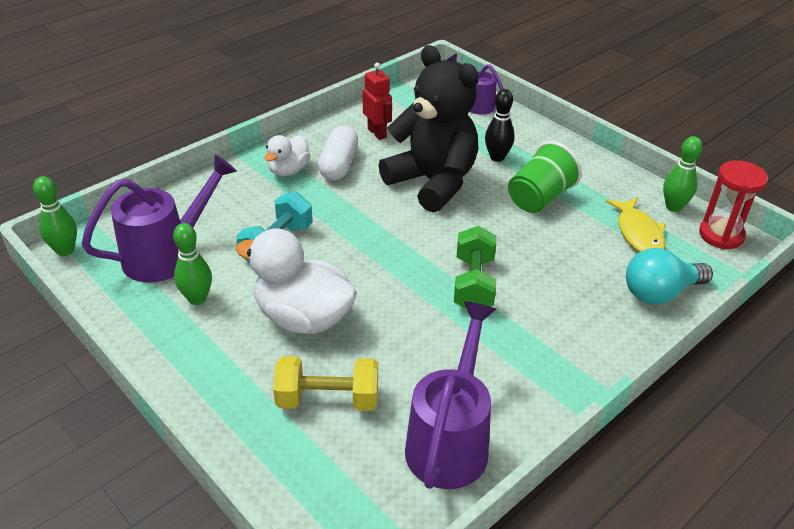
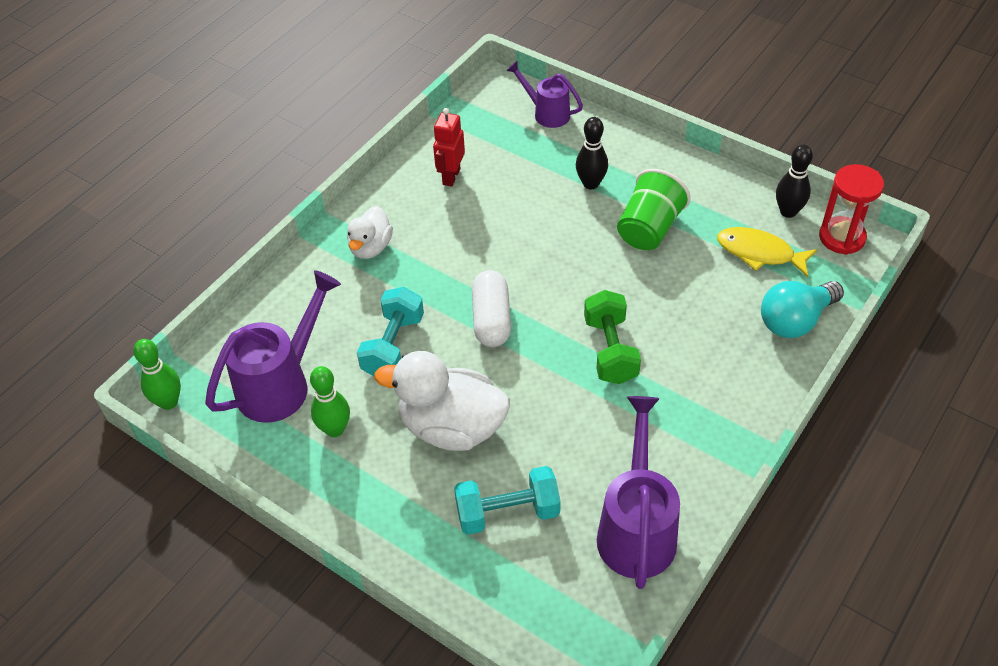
camera: 10 degrees left, 10 degrees up
(328, 399) = (507, 513): yellow dumbbell -> turquoise dumbbell
(339, 165) = (423, 229): white capsule -> white capsule (491, 319)
(377, 133) = (451, 176): red robot -> red robot turned 120 degrees counterclockwise
(433, 182) = (532, 231): black teddy bear -> none
(638, 233) = (759, 253): yellow fish -> yellow fish turned 135 degrees clockwise
(673, 207) = (788, 212): green bowling pin -> black bowling pin

